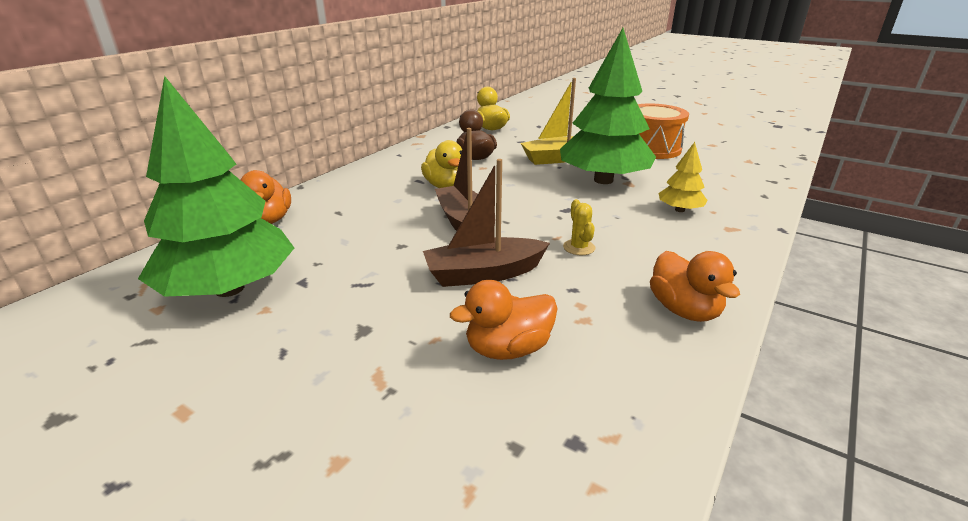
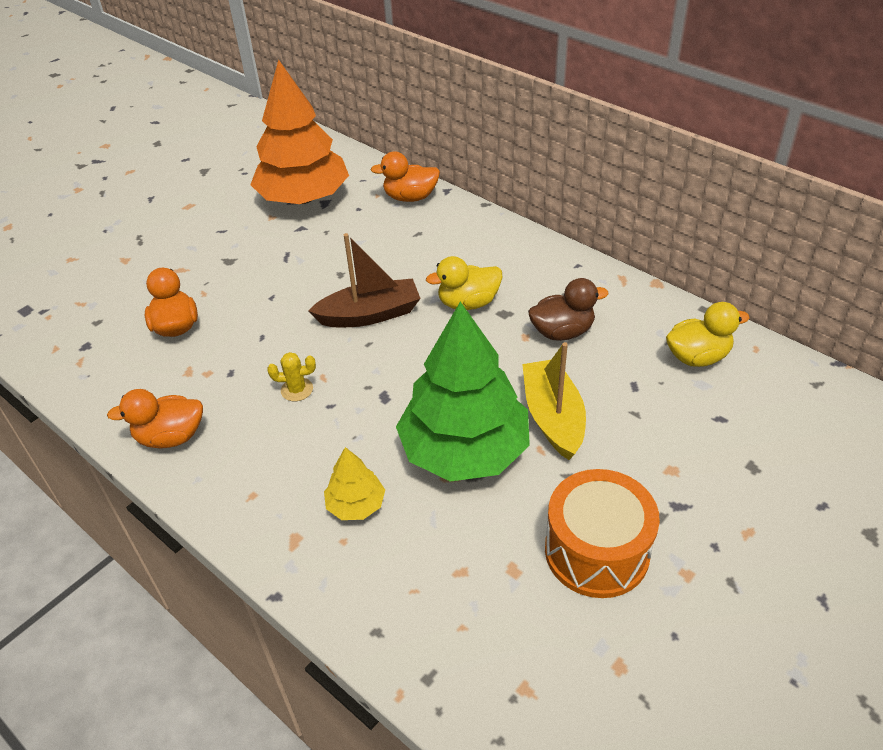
camera: 100 degrees right, 15 degrees up
(230, 288) = (304, 198): green tree -> orange tree
(484, 274) = (275, 321): brown boat -> none

